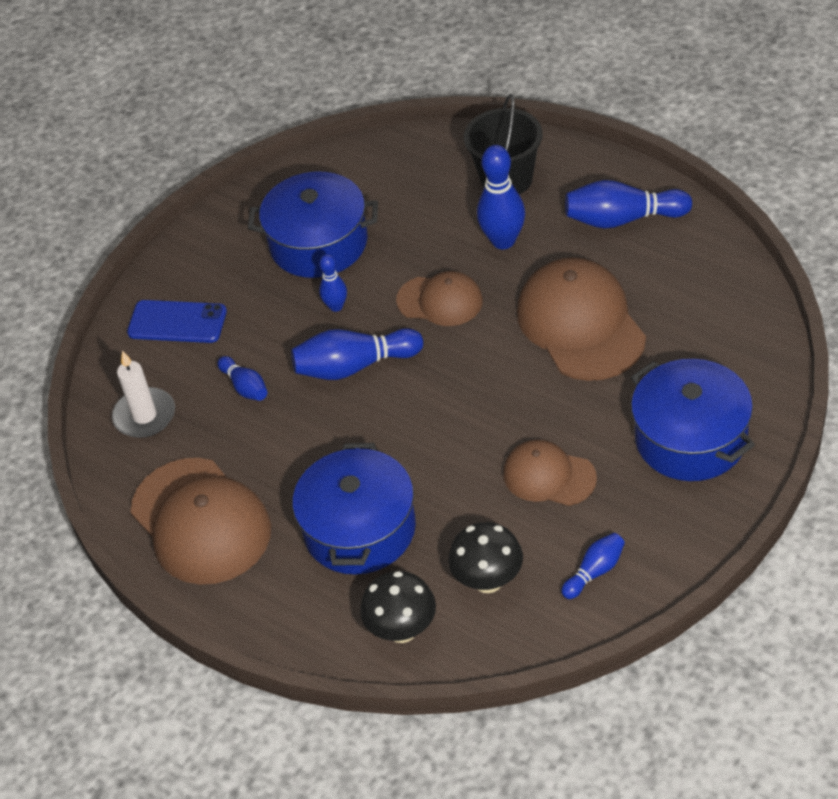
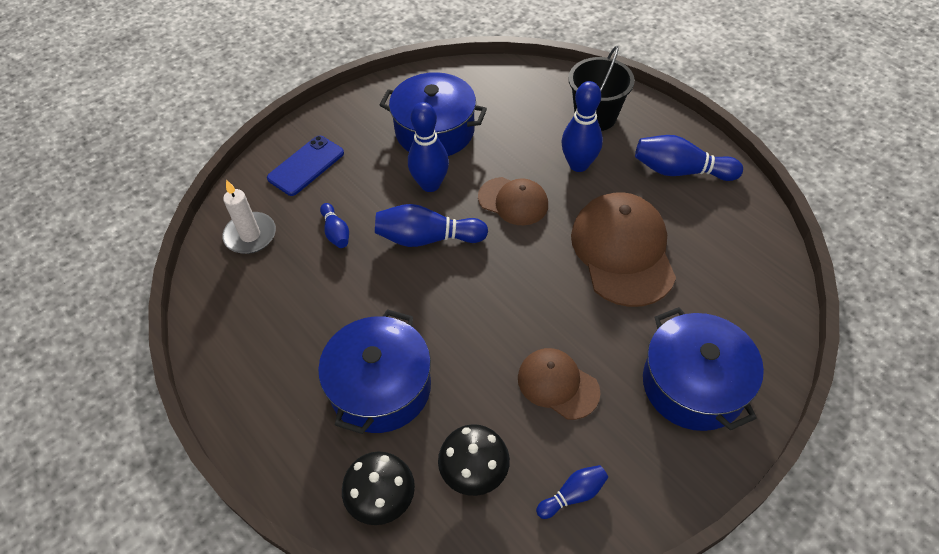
camera: 10 degrees right, 5 degrees up
(177, 322) = (306, 166): blue phone -> blue phone turned 75 degrees counterclockwise
(201, 521) = (255, 341): brown cap -> none
(336, 306) = (430, 184): blue bowling pin -> blue bowling pin, size x1.77

